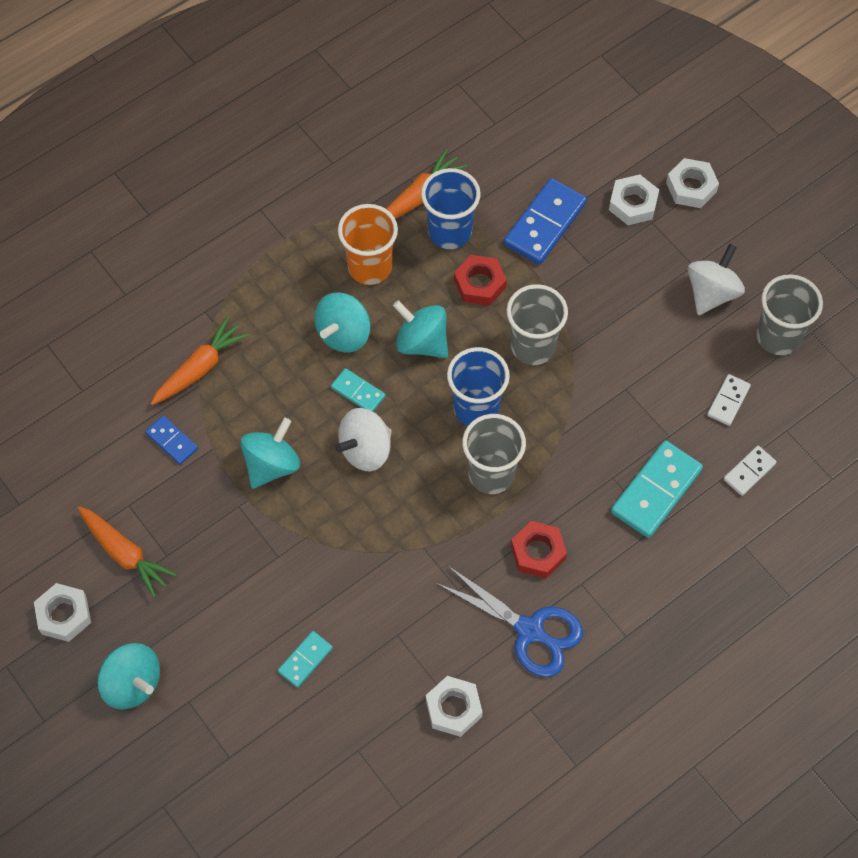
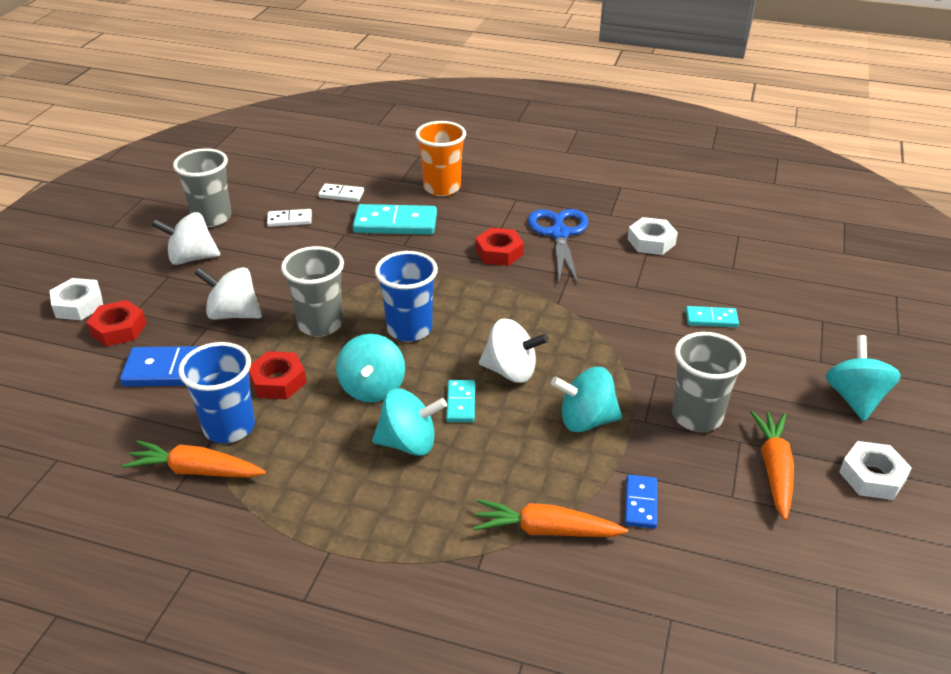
camera: 125 degrees left, 25 degrees down
(370, 267) = (315, 463): orange cup -> orange cup (442, 188)
(491, 474) = (460, 297): grey cup -> grey cup (697, 416)
(595, 290) = (233, 314): none -> white spinning top
(633, 204) = (118, 329): white nut -> red nut

